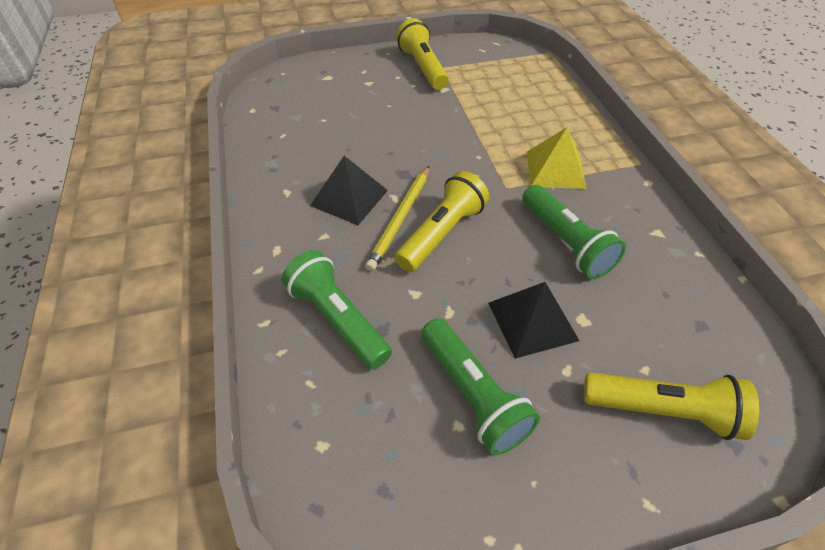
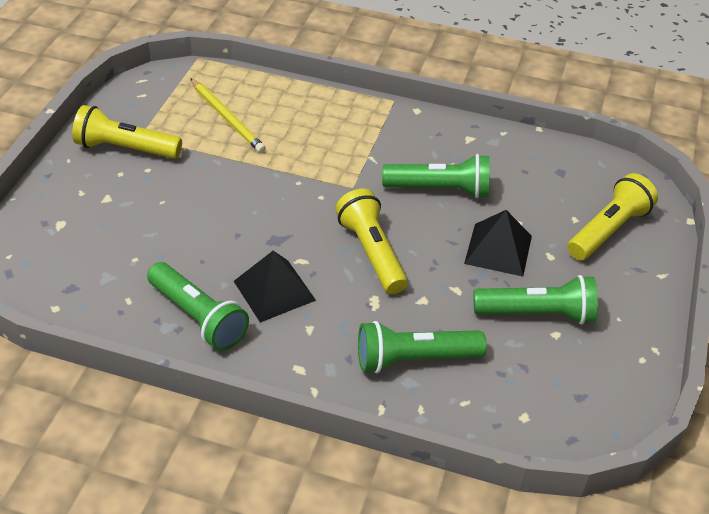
camera: 60 degrees left, 5 degrees down
(291, 172) = (198, 317): none -> green flashlight
(400, 219) = (332, 269): yellow pencil -> yellow pencil (227, 118)
(555, 169) = (357, 148): yellow pyramid -> none

